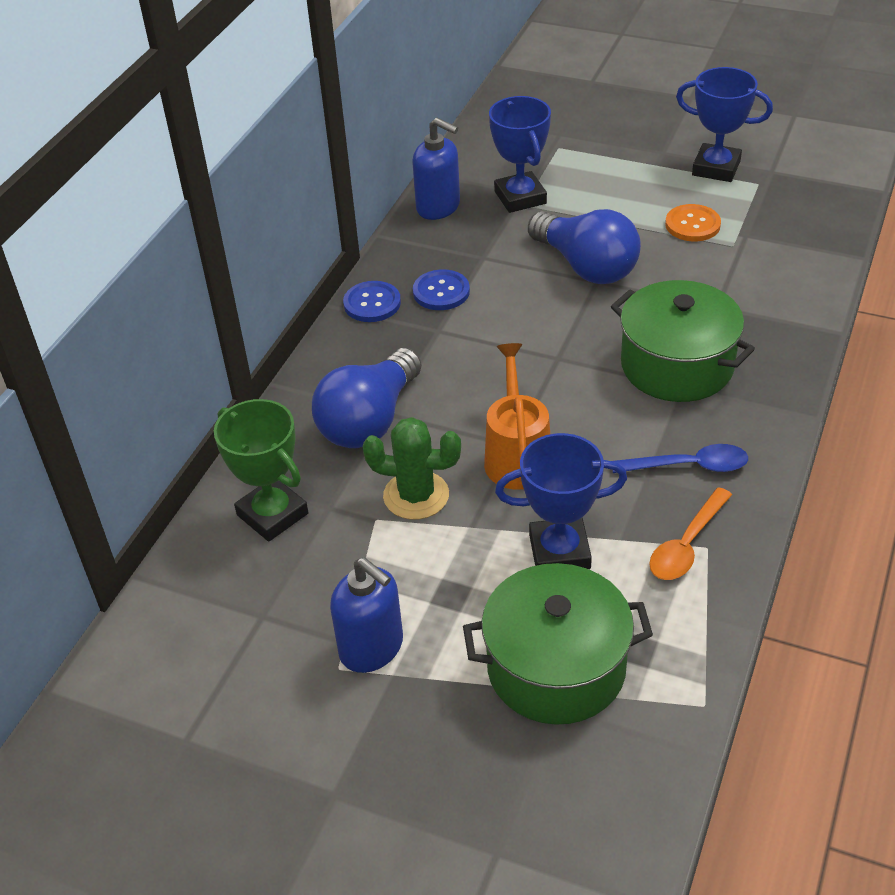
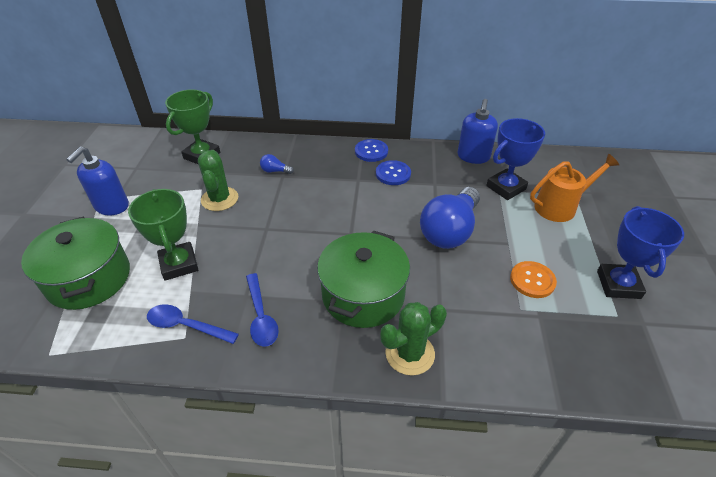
camera: 70 degrees right, 0 degrees up
(369, 420) = (275, 171): blue light bulb -> blue light bulb, size x0.40
(517, 456) = (257, 232): orange watering can -> orange watering can (560, 206)
(559, 551) = (179, 264): blue trophy -> green trophy
(687, 545) = (186, 326): orange spoon -> blue spoon
(776, 344) = (410, 353): none -> green cactus

